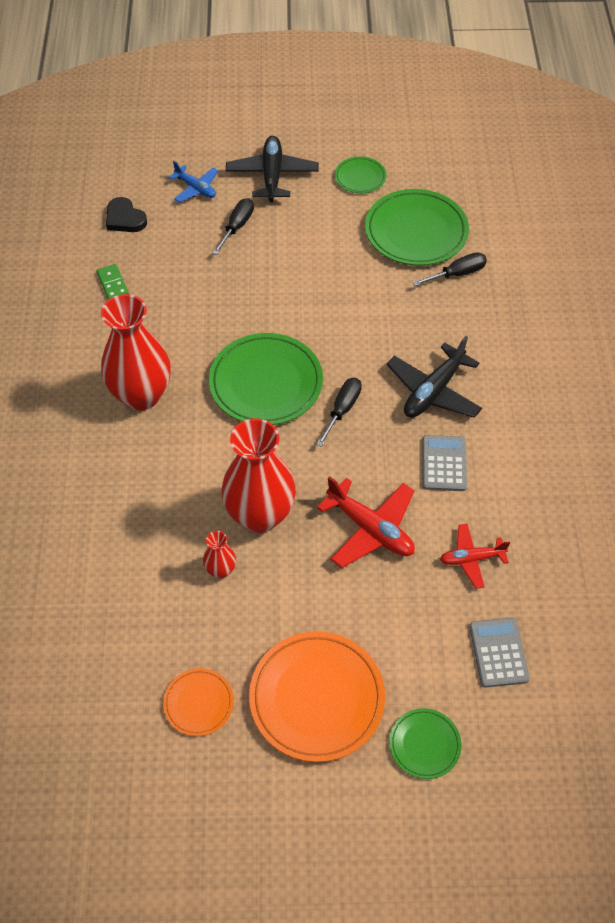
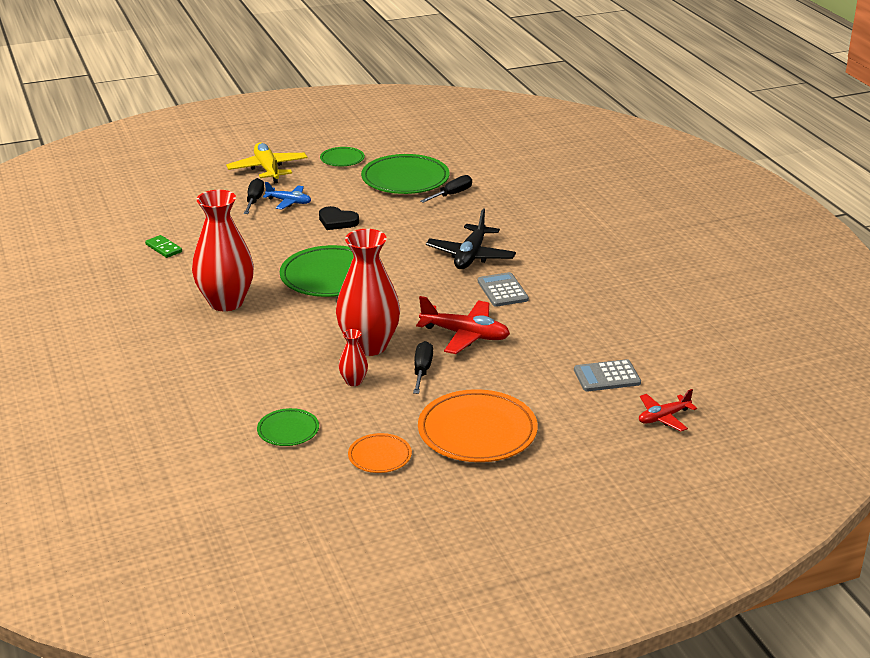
camera: 20 degrees left, 25 degrees down
(125, 218) = (153, 212): black heart -> black heart (337, 221)
(196, 188) = (206, 186): blue plane -> blue plane (289, 202)
(272, 175) = (268, 169): black plane -> yellow plane
(342, 409) = (403, 278): black screwdriver -> black screwdriver (422, 370)
(424, 744) = (579, 436): green plate -> green plate (288, 430)
(471, 558) = (555, 334): red plane -> red plane (663, 417)
(498, 652) = (607, 377): grey calculator -> grey calculator turned 75 degrees counterclockwise

